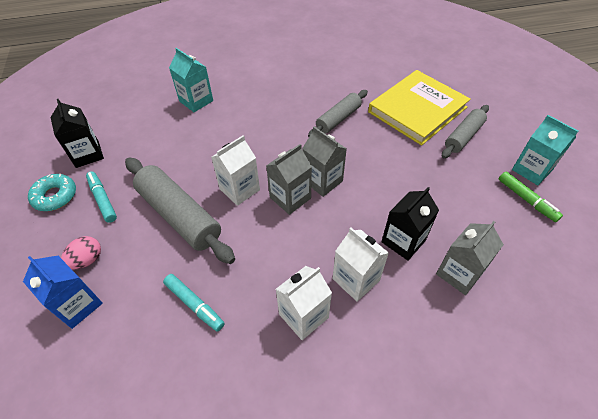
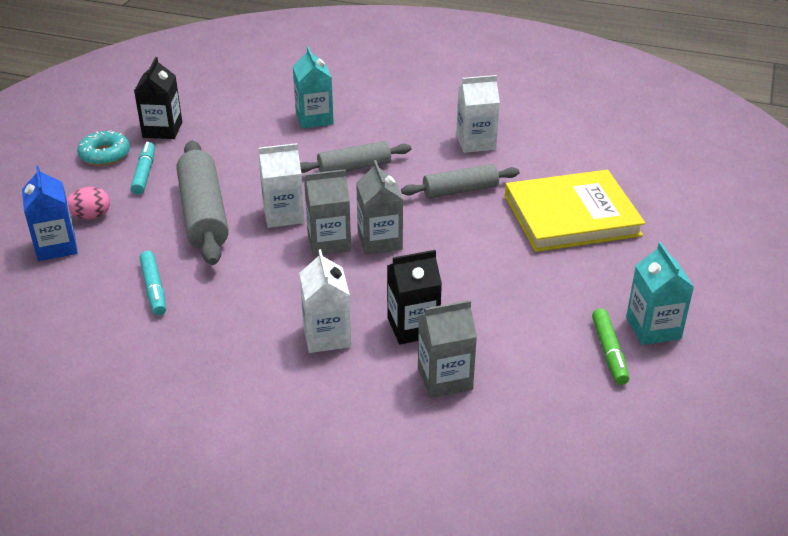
camera: 30 degrees right, 15 degrees down
(303, 316) = (245, 340): white carton -> white carton (476, 142)
(463, 136) = (601, 263): grey rolling pin -> grey rolling pin (354, 167)

